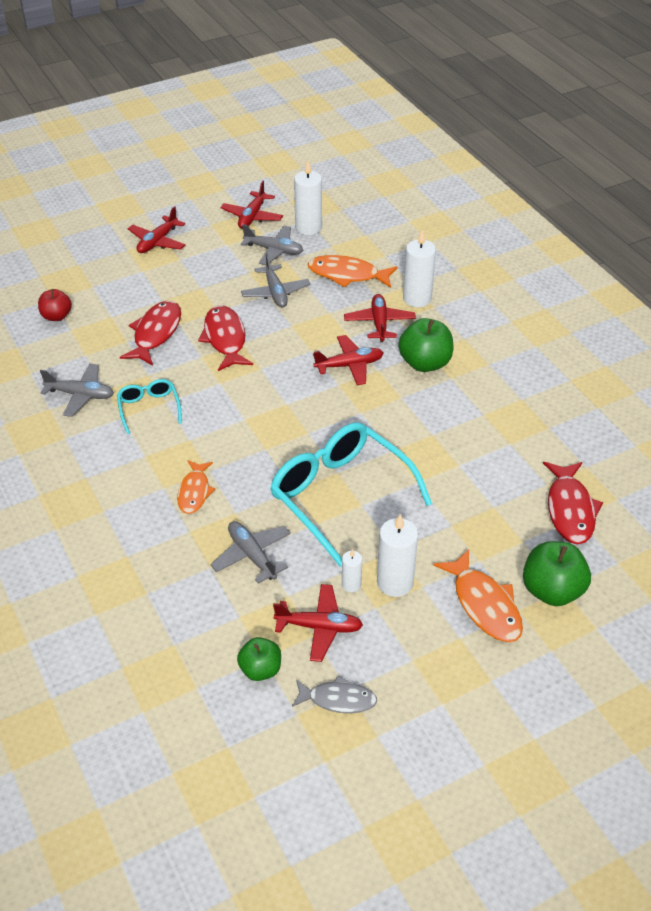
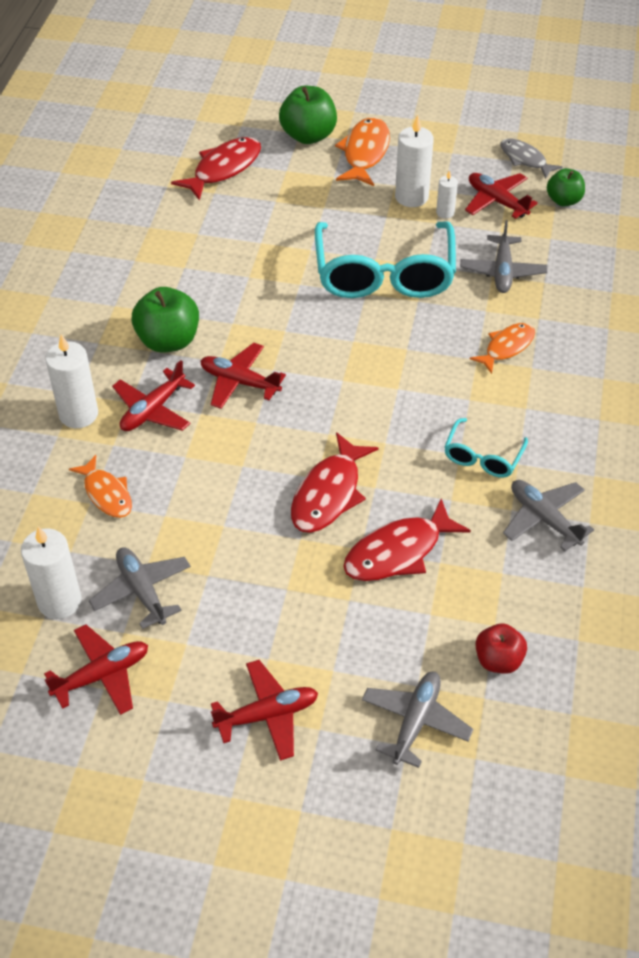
camera: 140 degrees left, 5 degrees up
(275, 292) = (211, 522): grey plane -> grey plane (415, 722)
(347, 275) = (106, 493): orange fish -> orange fish, size x0.66

